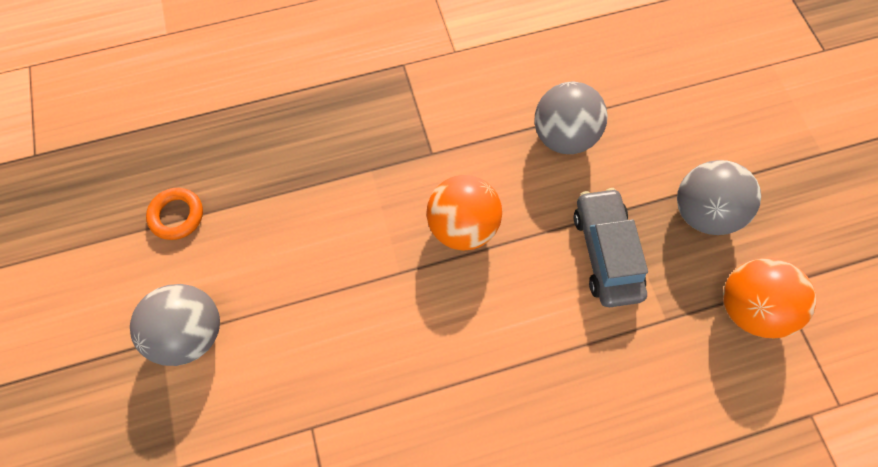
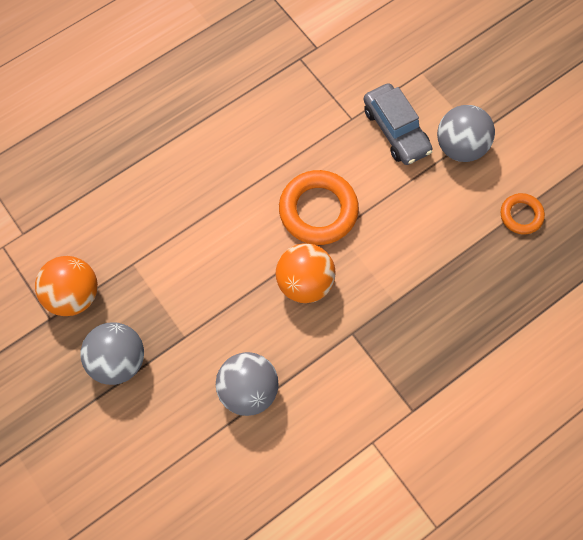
camera: 160 degrees right, 0 degrees up
(412, 308) = (318, 210): none -> orange ring
(605, 252) = (189, 299): grey car -> grey car (395, 130)

